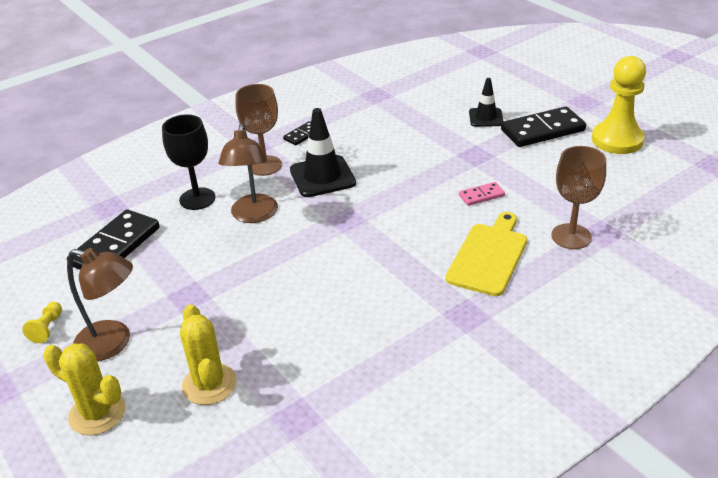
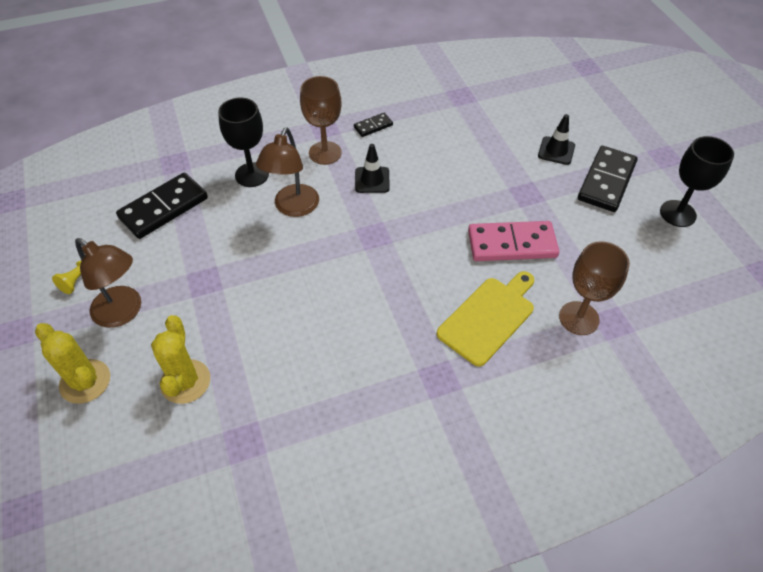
camera: 15 degrees right, 15 degrees up
(322, 176) = (372, 180): black traffic cone -> black traffic cone, size x0.62
(481, 196) = (512, 244): pink domino -> pink domino, size x2.03
(542, 130) = (606, 181): black domino -> black domino turned 60 degrees counterclockwise
(617, 140) = (677, 213): yellow pawn -> black goblet

